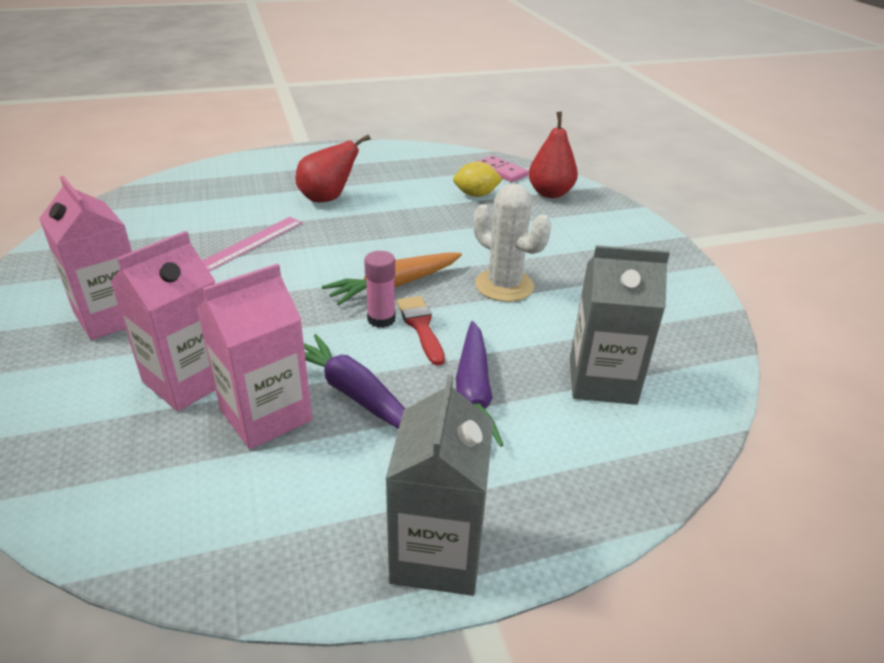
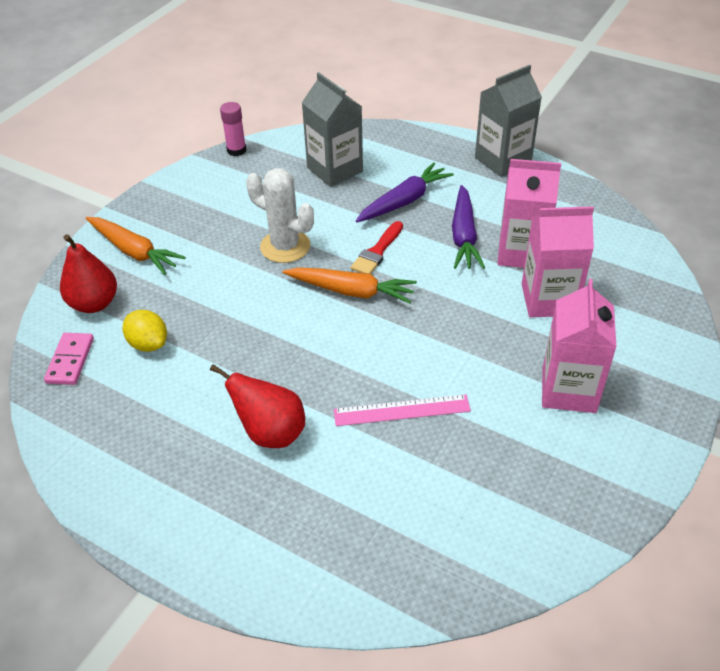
camera: 130 degrees left, 10 degrees up
(381, 319) = (393, 271): pink glue stick -> pink glue stick (236, 150)
(504, 285) = (285, 246): white cactus -> white cactus turned 60 degrees counterclockwise
(597, 225) = (134, 251): none -> orange carrot

